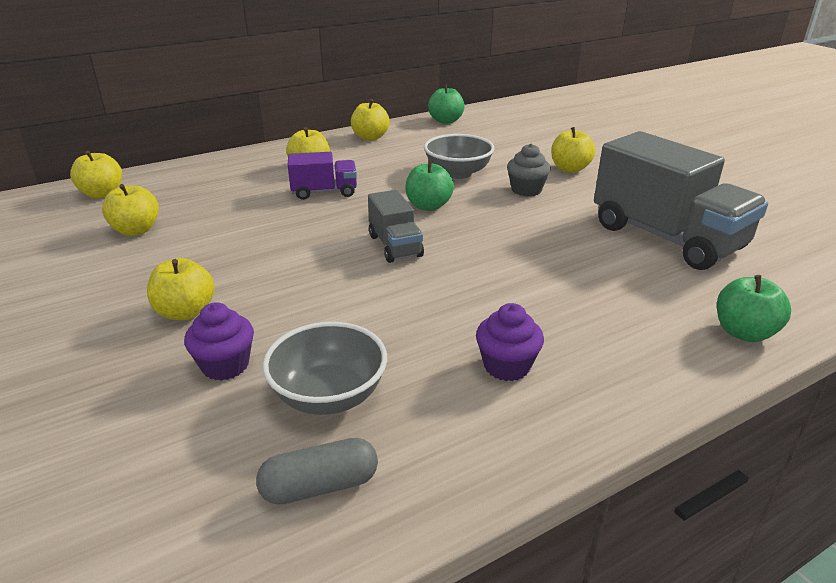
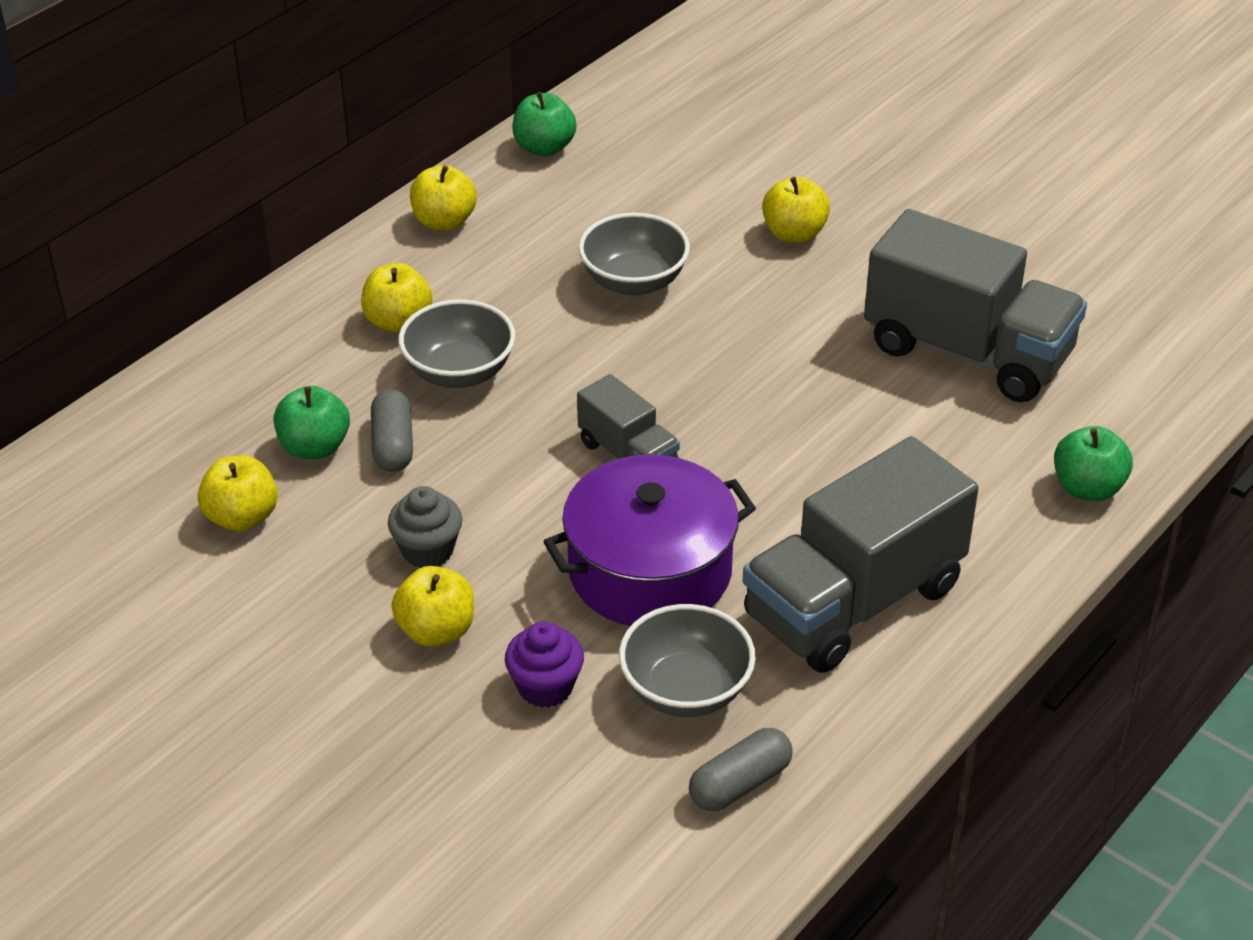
camera: 20 degrees left, 10 degrees up
(102, 194) = (114, 459): yellow apple -> none
(256, 215) = (393, 445): none -> grey capsule
(324, 192) = (459, 372): purple truck -> grey bowl
(361, 310) = (650, 570): none -> purple pot
(428, 206) = (629, 365): green apple -> green apple (314, 447)
(506, 366) = (853, 602): purple cupcake -> grey truck
(526, 190) = (751, 298): grey cupcake -> grey cupcake (427, 550)

